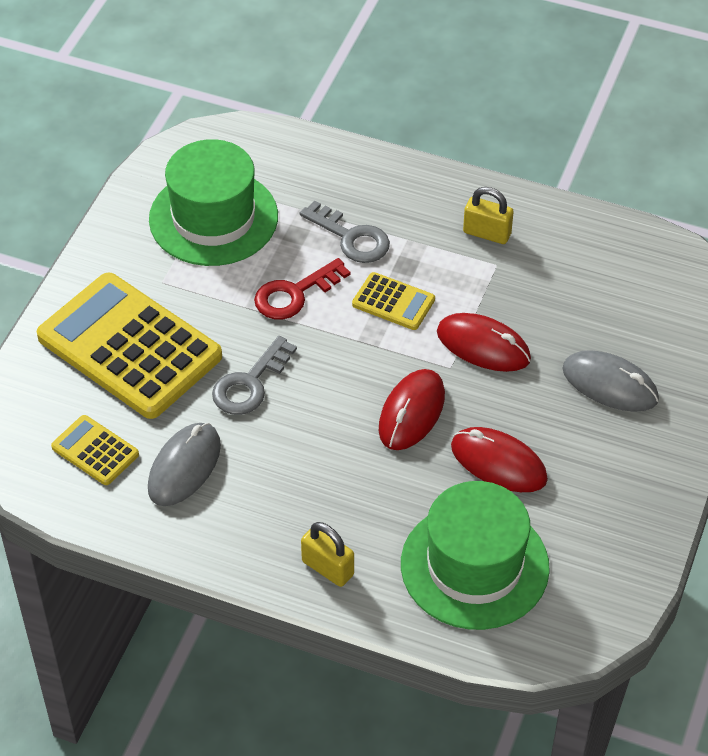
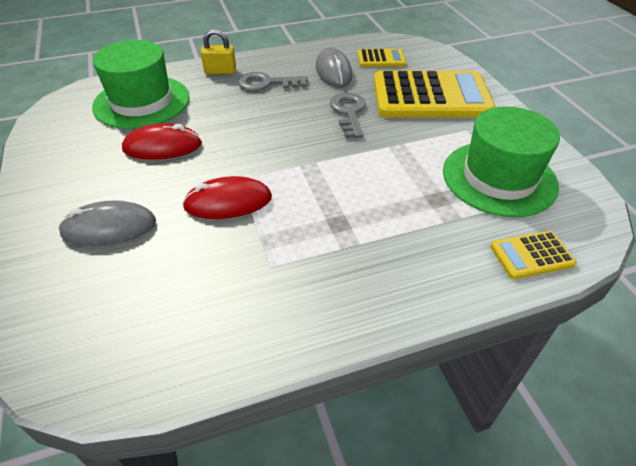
camera: 140 degrees right, 5 degrees down
(294, 294) = (386, 164): red key -> none
(351, 238) = (399, 219): grey key -> grey key (266, 83)
(393, 302) = (319, 195): yellow calculator -> yellow calculator (531, 255)
(411, 412) = (241, 144): red mouse -> none
(487, 233) = (303, 289): yellow padlock -> none

